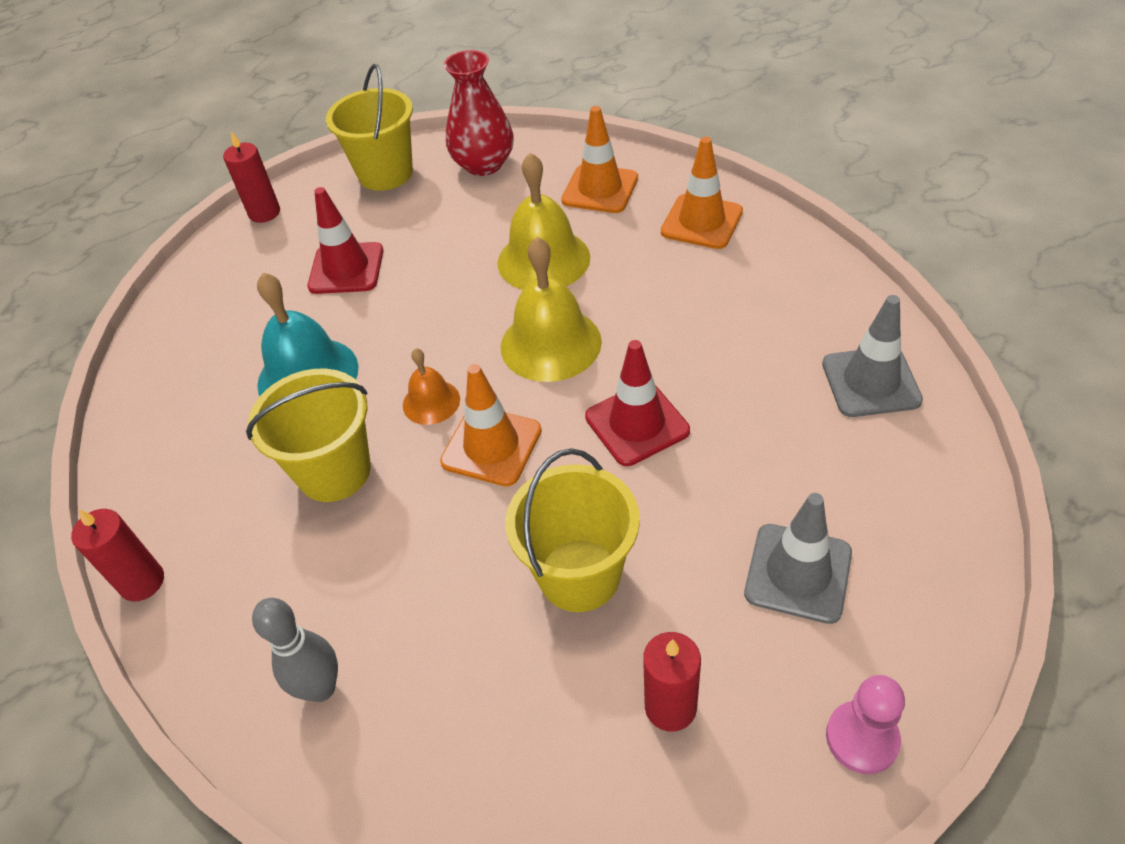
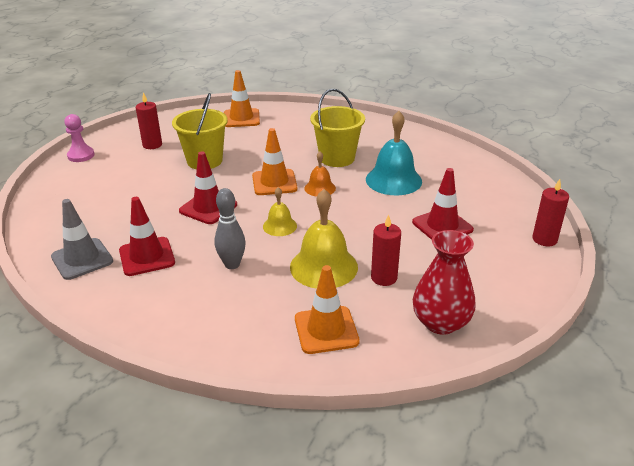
camera: 145 degrees right, 15 degrees down
(142, 582) = (371, 119): red candle -> red candle (384, 278)
(321, 688) = (277, 119): grey bowling pin -> grey bowling pin (232, 264)
(385, 173) = (506, 291): yellow bucket -> none
(550, 343) = (279, 226): yellow bell -> yellow bell, size x0.55
(701, 222) = (227, 327): orange traffic cone -> orange traffic cone (241, 118)
(769, 353) = (147, 256): none -> red traffic cone
(798, 573) = (111, 183): grey traffic cone -> none

